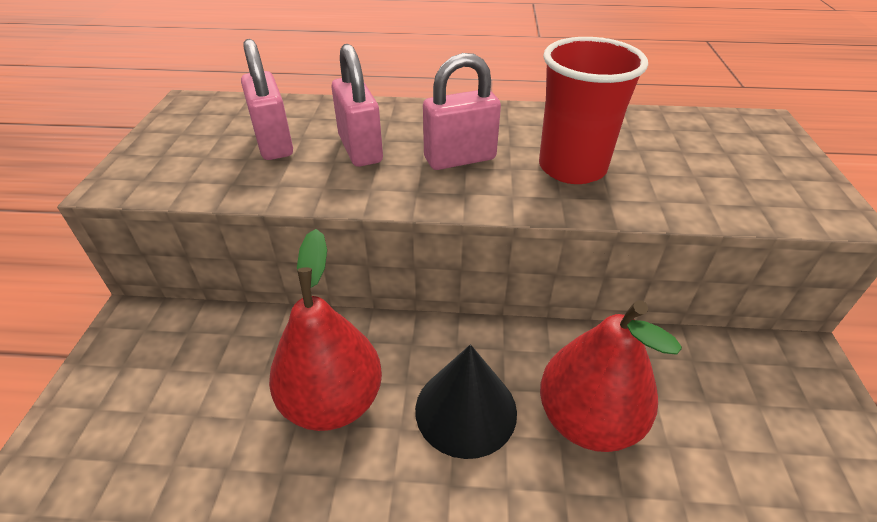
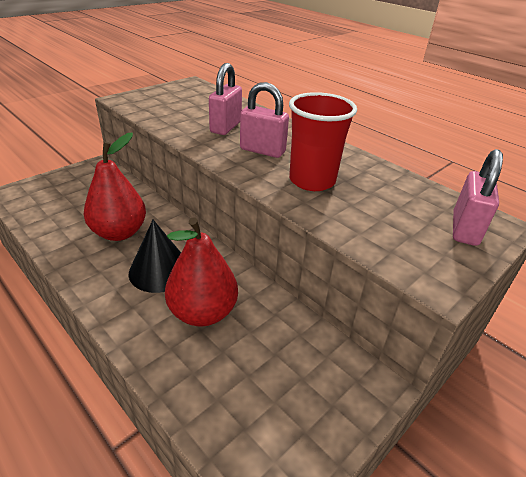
camera: 40 degrees right, 5 degrees down
(274, 143) = (196, 110): pink padlock -> pink padlock (464, 229)

